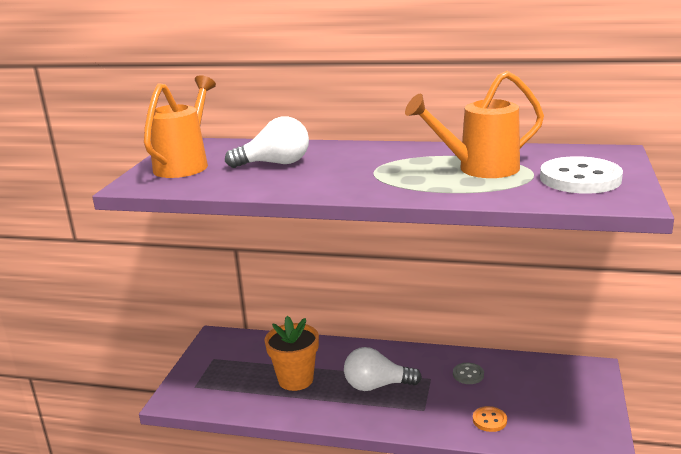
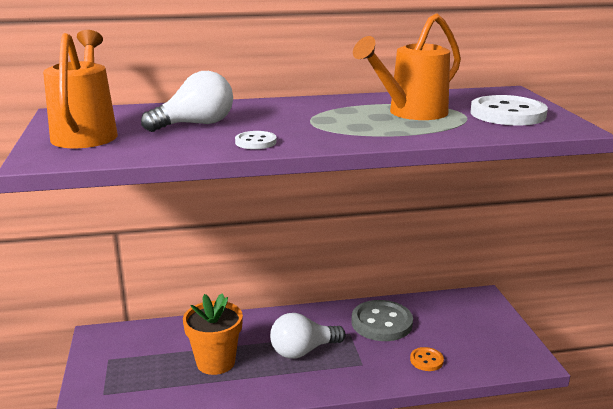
camera: 25 degrees left, 0 degrees up
(305, 186) = (255, 142): none -> white button
(468, 374) = (381, 323): grey button -> grey button, size x2.01

